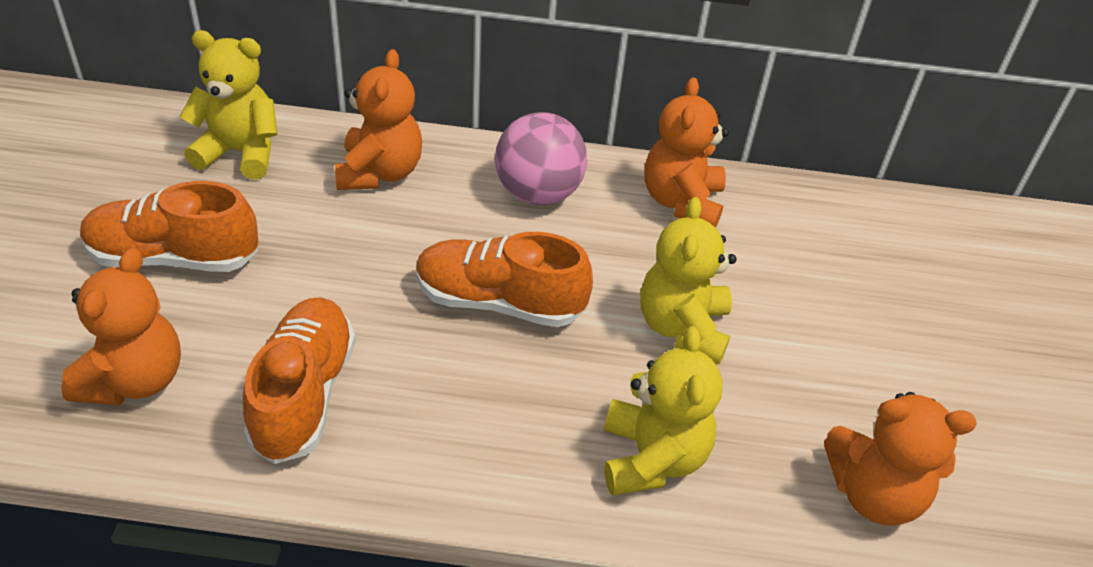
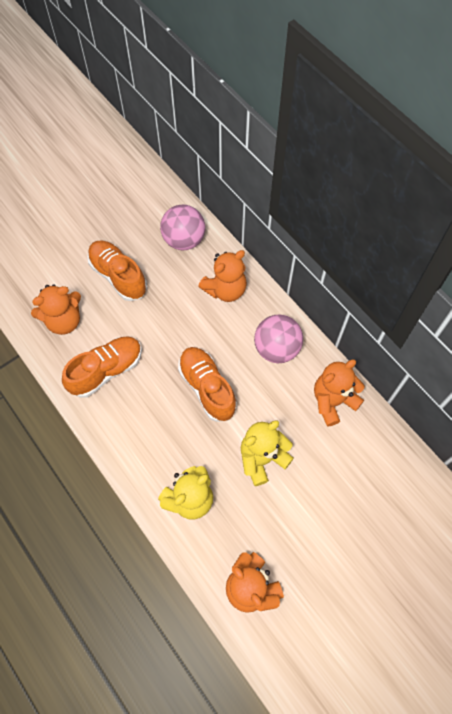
camera: 50 degrees right, 20 degrees up
(240, 152) = (184, 240): yellow teddy bear -> pink ball

